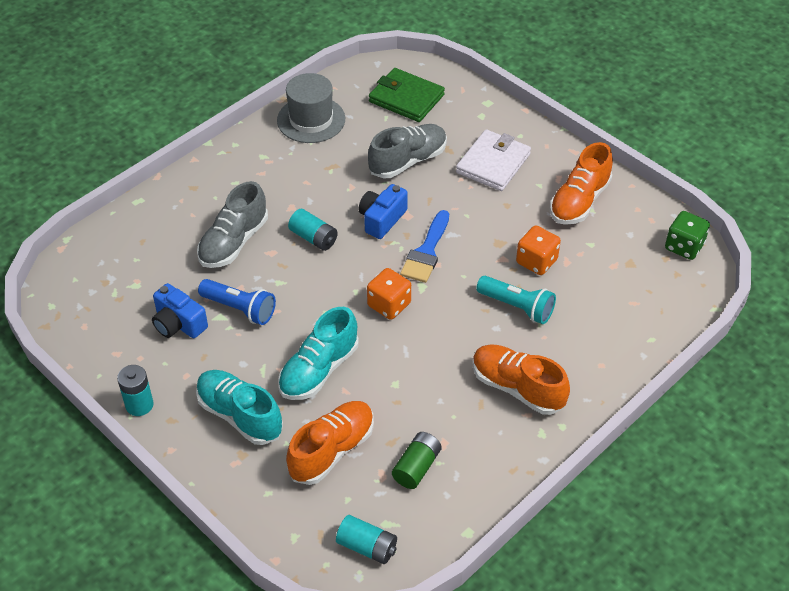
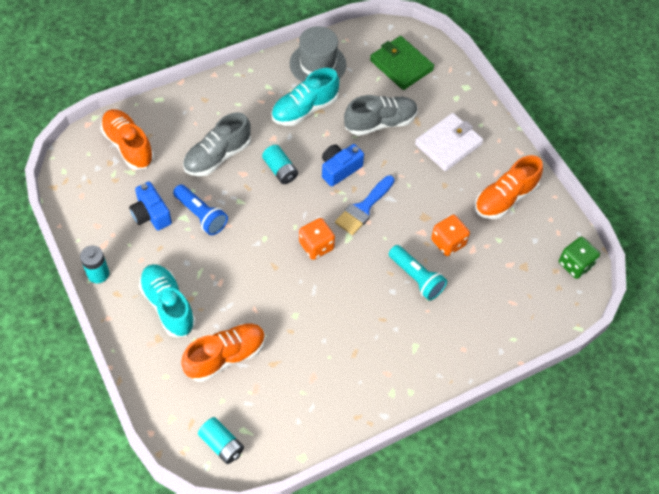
camera: 15 degrees right, 10 degrees up
(319, 370) = (241, 286): turquoise shoe -> turquoise shoe (305, 109)
(416, 467) = (284, 391): green battery -> none
(517, 388) = (388, 348): orange shoe -> orange shoe (128, 146)

